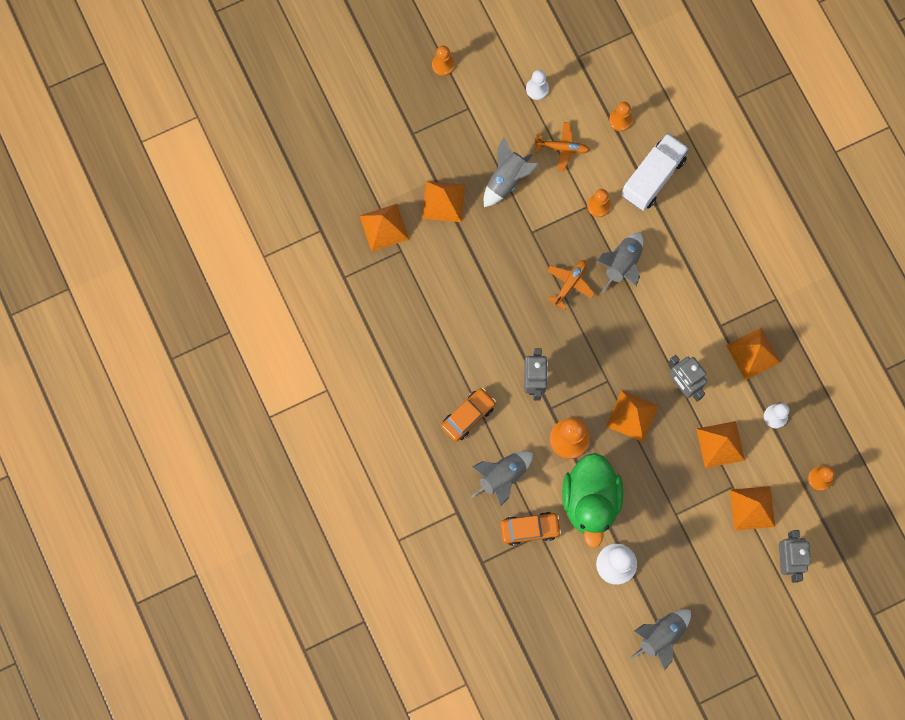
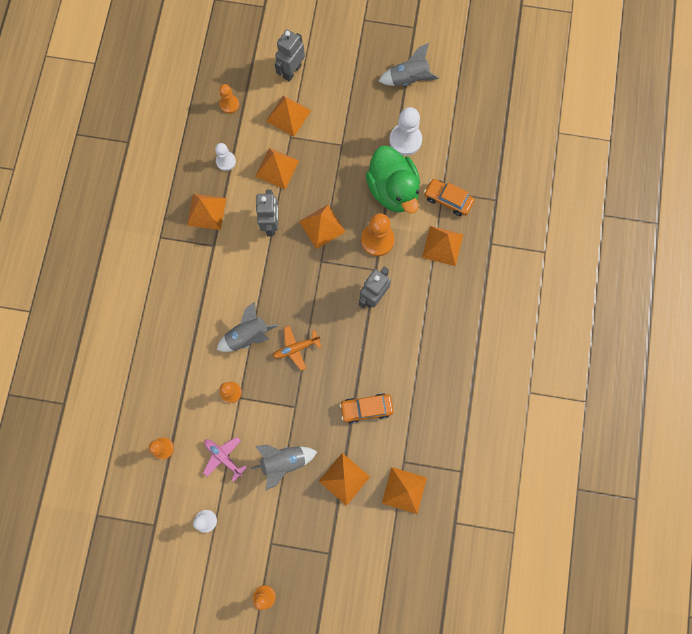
camera: 145 degrees left, 0 degrees up
(468, 416) = (438, 303): orange car -> orange car (366, 409)
(502, 477) = (442, 246): grey rocket -> orange pyramid
(562, 148) = (223, 457): orange plane -> pink plane
(590, 501) = (393, 190): green duck -> green duck turned 120 degrees clockwise
(653, 177) = (174, 385): white truck -> none

